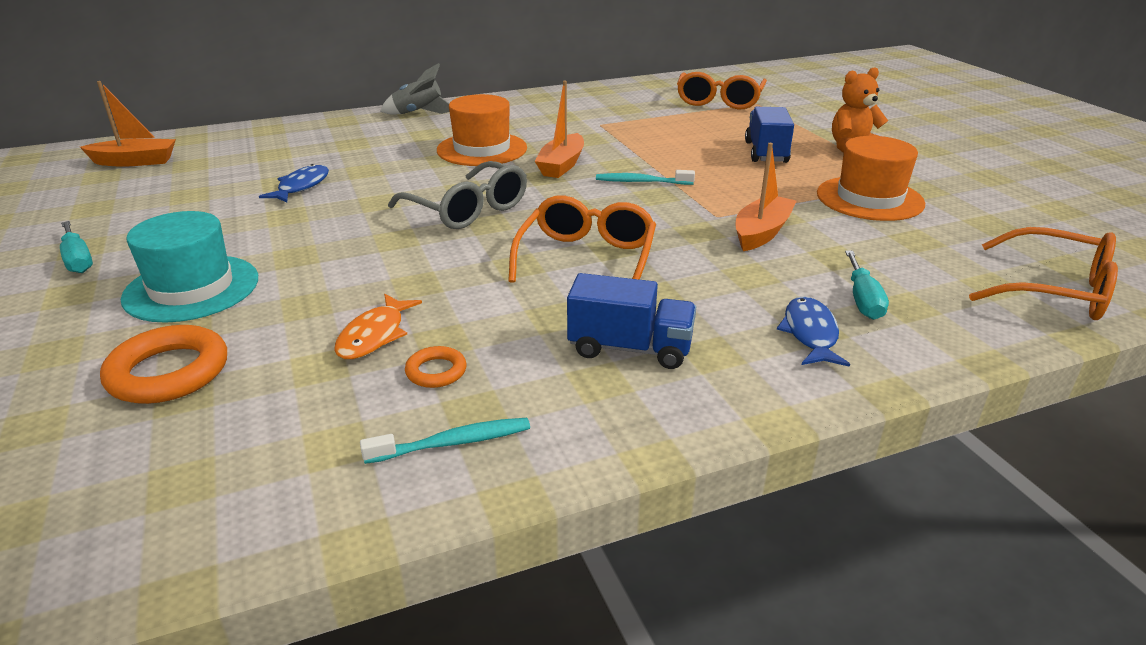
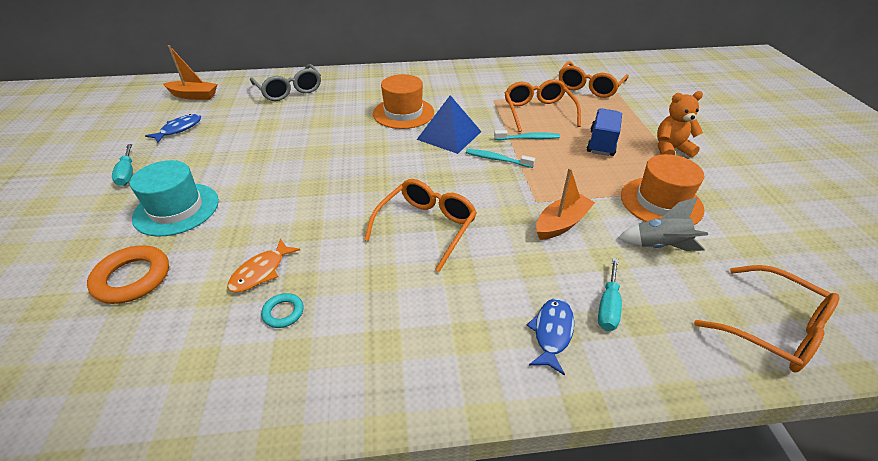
camera: 15 degrees right, 10 degrees up
(301, 186) = (277, 131): blue fish -> blue fish (179, 129)
(419, 113) = (378, 75): grey rocket -> grey rocket (660, 246)
(436, 371) = (283, 312): orange ring -> turquoise ring
(453, 443) = (264, 380): turquoise toothbrush -> turquoise toothbrush (528, 138)
(468, 210) = (369, 168): grey glasses -> grey glasses (289, 90)
(561, 165) = (449, 135): orange boat -> blue pyramid
(630, 348) = (417, 319): blue truck -> none
(667, 131) = (538, 112): none -> orange glasses

